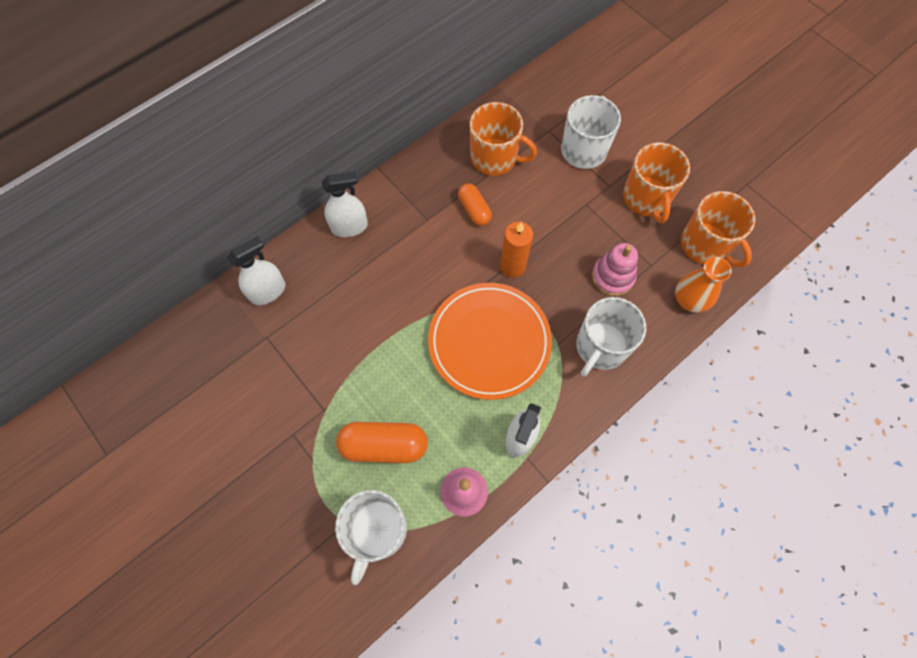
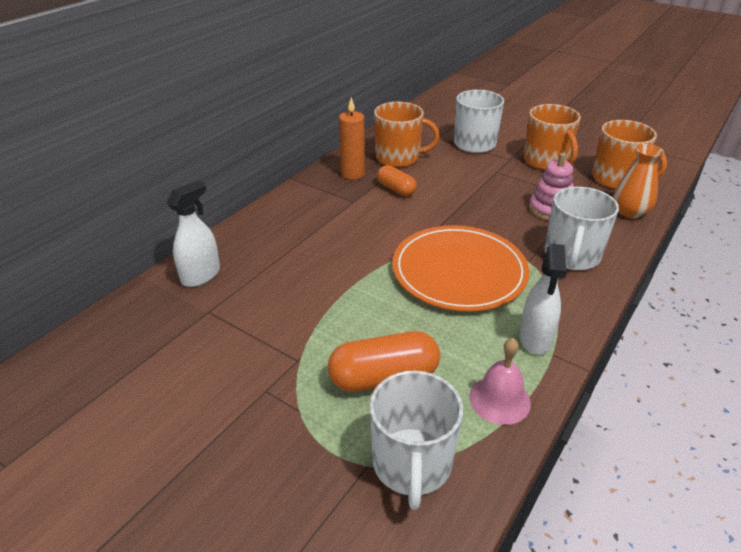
camera: 15 degrees left, 30 degrees down
(349, 227) = (276, 217): white spray bottle -> none
(513, 266) = (452, 218): orange candle -> orange candle (352, 174)

